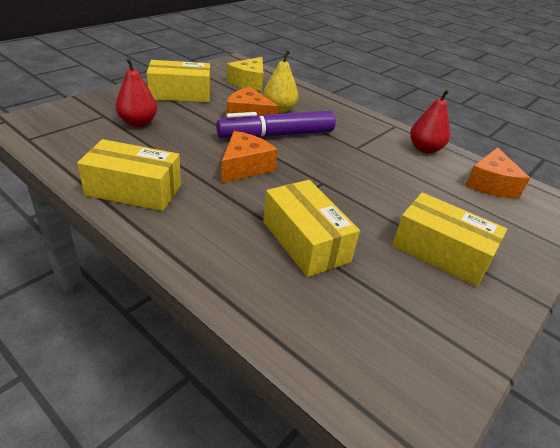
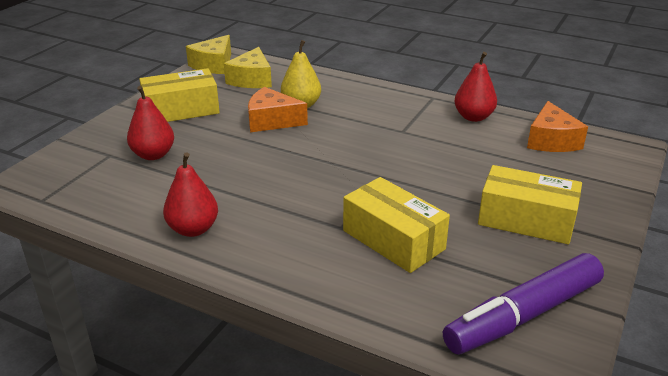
camera: 10 degrees left, 5 degrees down
(134, 190) = (193, 229): yellow box -> red pear
(225, 66) = (214, 65): none -> yellow cheese
(245, 167) = (296, 178): orange cheese -> none
(276, 135) = (312, 136): purple marker -> purple marker (523, 315)

